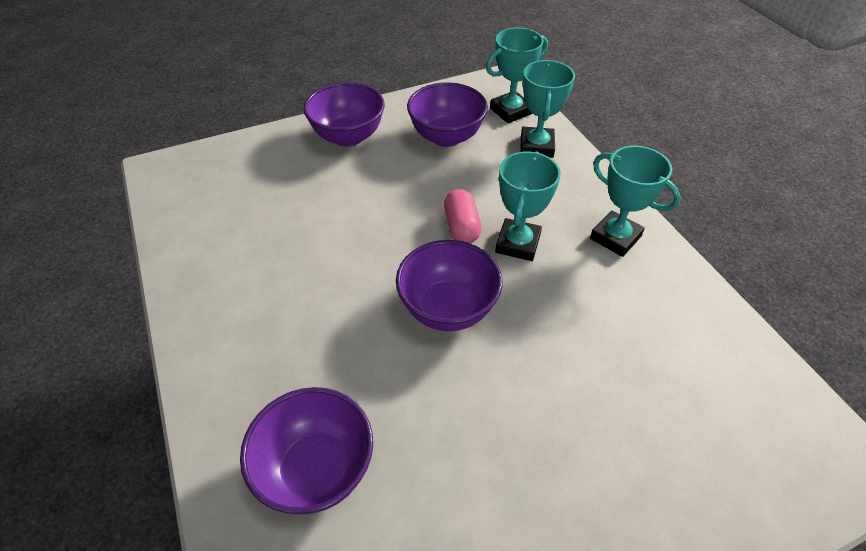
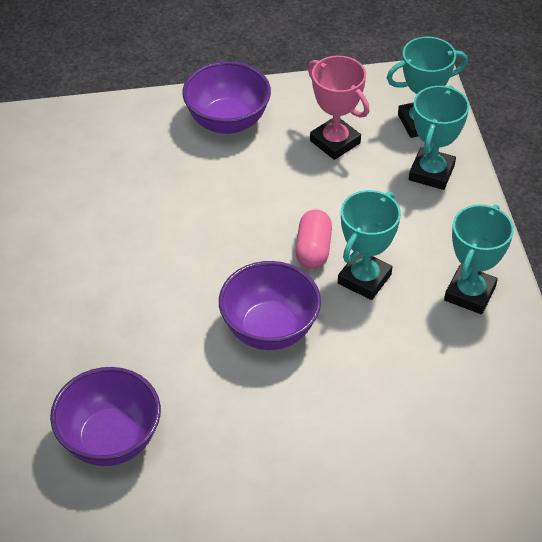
camera: 15 degrees right, 0 degrees up
(446, 137) = (335, 142): purple bowl -> pink trophy
(615, 237) = (469, 293): turquoise trophy -> turquoise trophy turned 60 degrees clockwise

